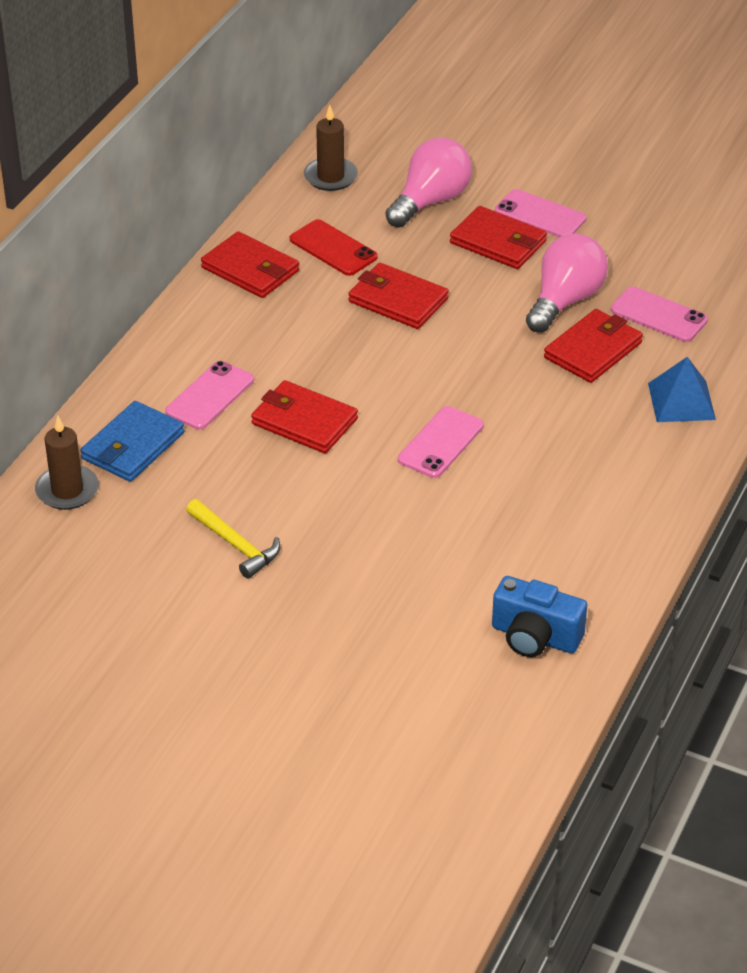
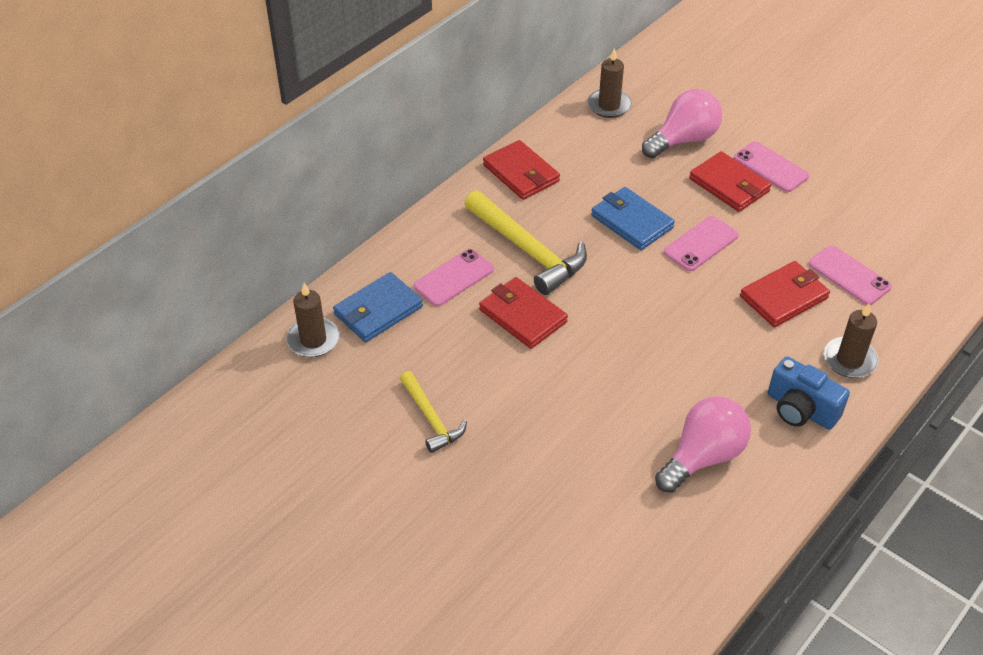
camera: 15 degrees right, 5 degrees up
(287, 351) = (528, 250): none -> yellow hammer
(333, 248) = (592, 167): red phone -> none
(398, 300) = (632, 221): red wallet -> blue wallet
(441, 442) = (630, 358): pink phone -> pink phone (701, 244)
(535, 637) = (659, 565): blue camera -> blue camera (800, 409)
(565, 301) = (772, 247): pink light bulb -> pink light bulb (703, 457)
(681, 401) = (849, 360): blue pyramid -> brown candle

